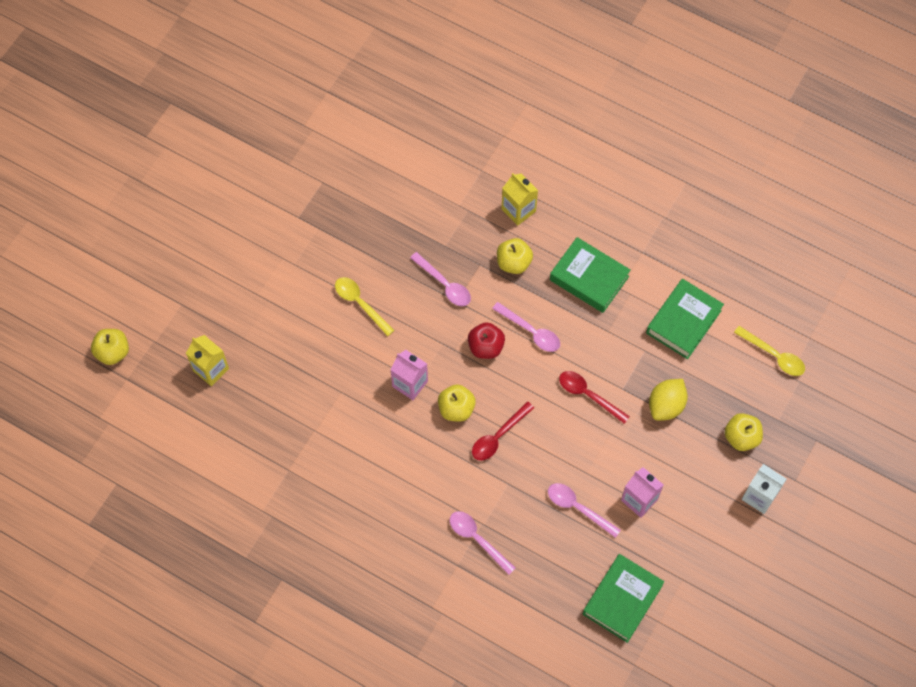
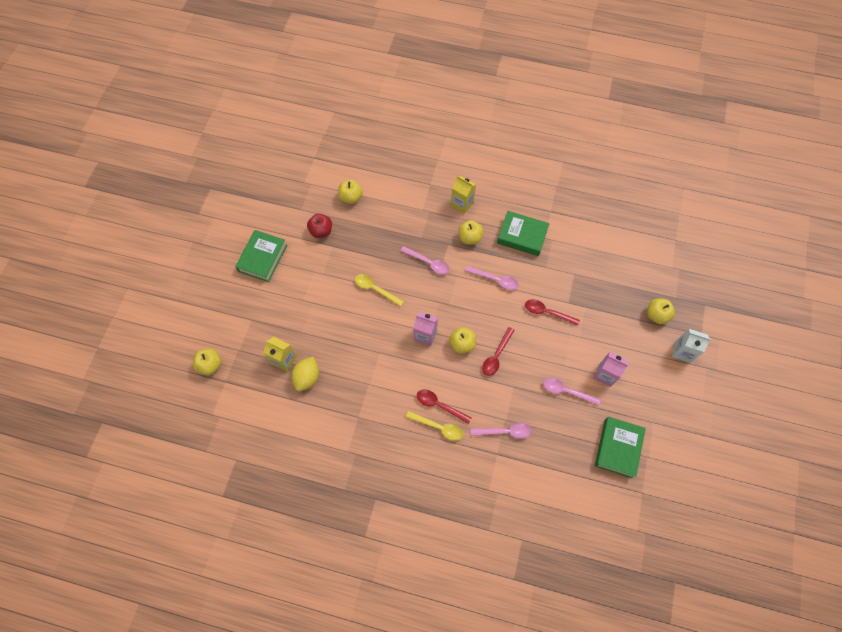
camera: 15 degrees left, 0 degrees up
(363, 163) = (351, 197): none -> yellow apple
(401, 482) = (439, 405): none -> red spoon
(477, 539) = (505, 431): pink spoon -> pink spoon turned 150 degrees clockwise
(485, 347) = (468, 297): red apple -> red apple (321, 231)
(666, 405) = (600, 306): yellow lemon -> yellow lemon (307, 377)
(683, 322) = (592, 249): green book -> green book (263, 258)
(773, 355) = (657, 257): yellow spoon -> yellow spoon (438, 427)

